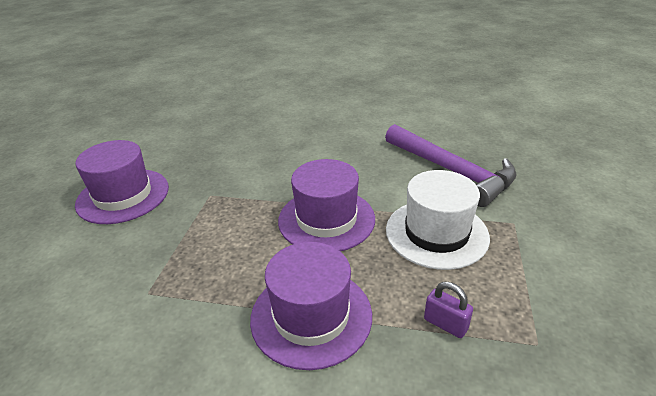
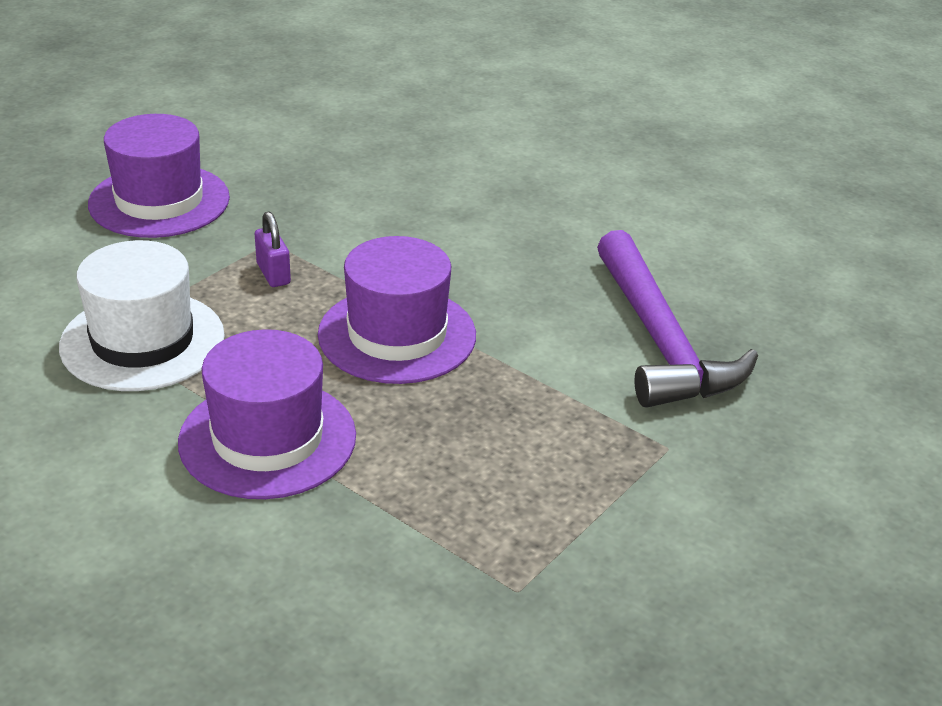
camera: 25 degrees right, 0 degrees up
(436, 233) = (534, 413): white hat -> white hat (142, 341)
(445, 324) = (423, 518): purple padlock -> purple padlock (273, 274)

